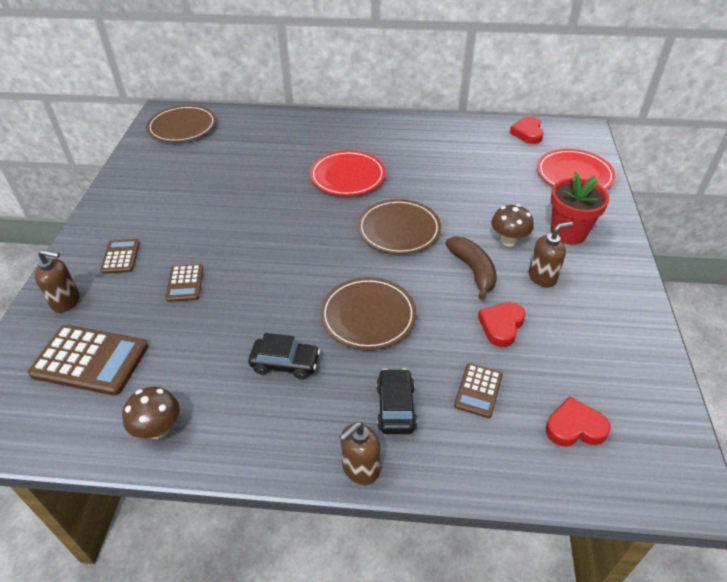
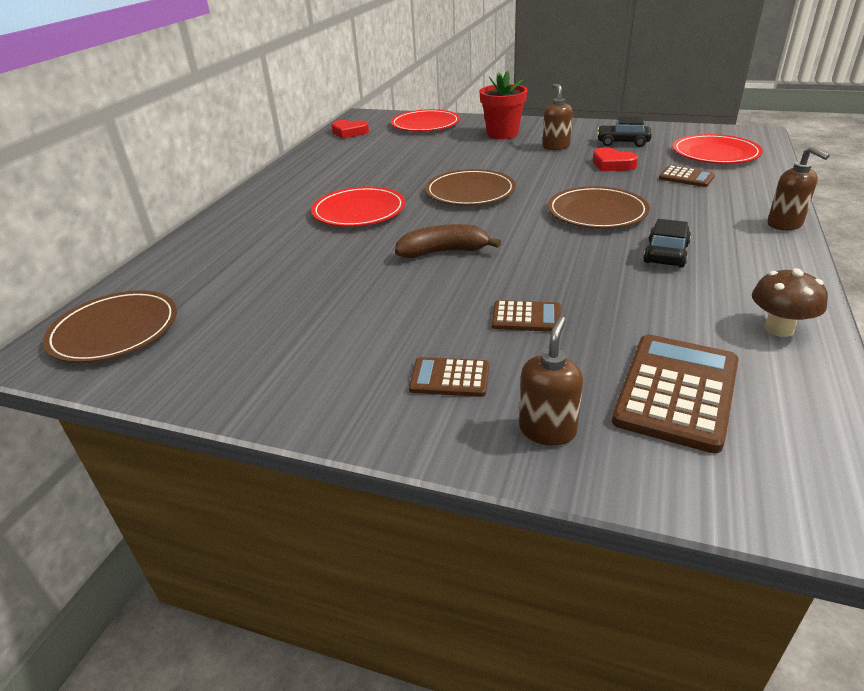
camera: 75 degrees left, 10 degrees down
(395, 407) = (712, 207): black car -> black car (622, 142)
(473, 270) = (541, 168): brown banana -> brown banana (443, 252)
(508, 240) = (504, 153): brown mushroom -> none
(574, 427) = (715, 153): red heart -> red plate

